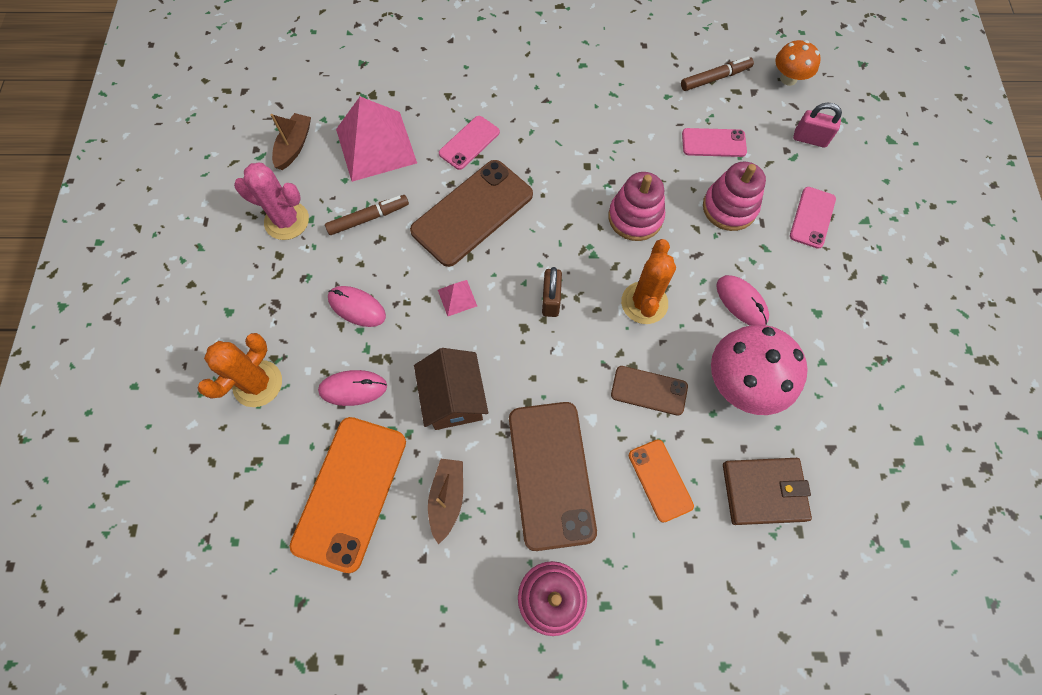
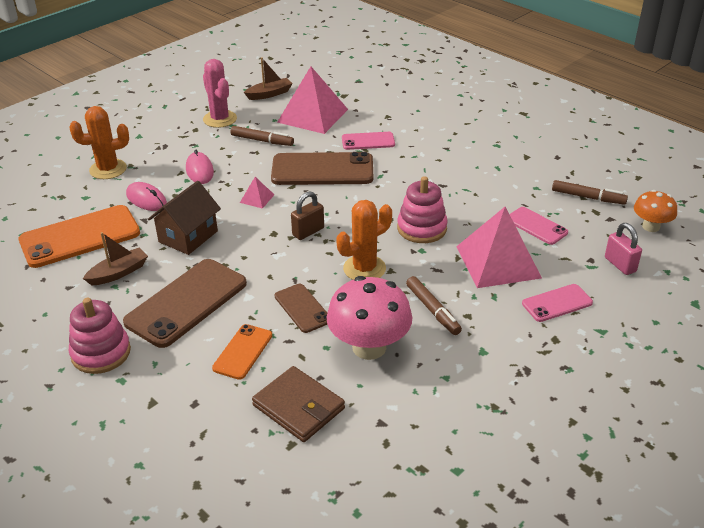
camera: 45 degrees right, 30 degrees down
(729, 207) = (498, 262): pink stacking toy -> pink pyramid
(741, 302) = (432, 310): pink mouse -> brown marker

